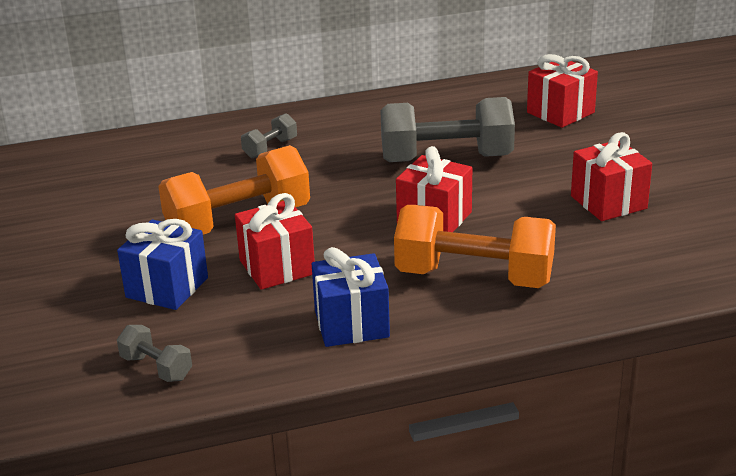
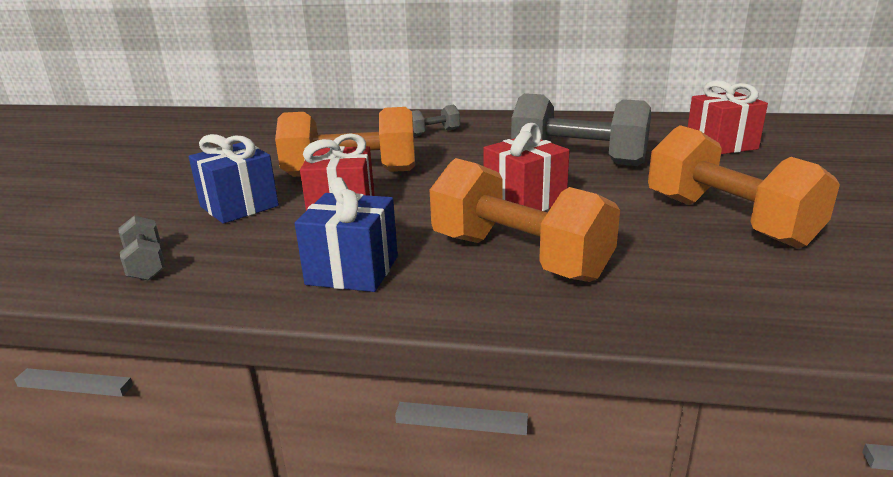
camera: 25 degrees right, 5 degrees down
(608, 202) = (728, 220): red gift -> orange dumbbell

